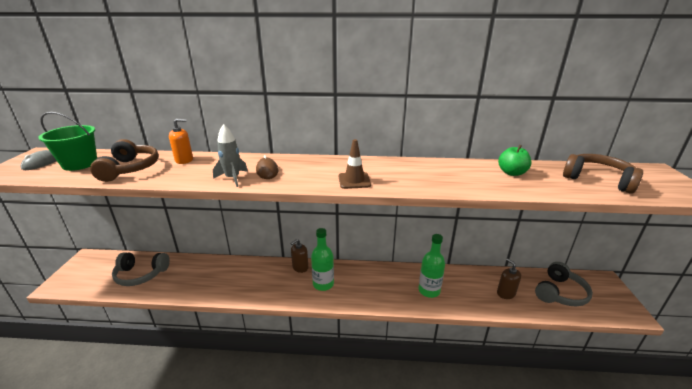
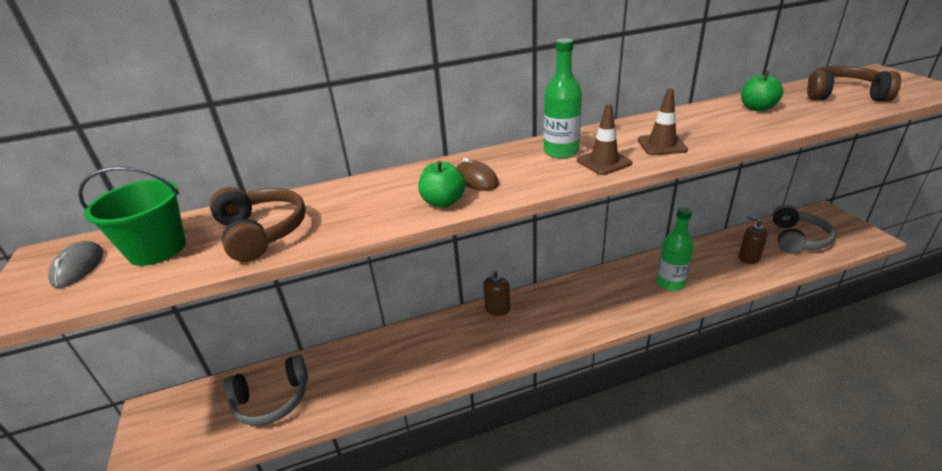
camera: 20 degrees left, 5 degrees up
(184, 160) = (331, 197): orange soap dispenser -> none
(232, 178) = (443, 202): grey rocket -> green apple
(323, 284) = (544, 319): green bottle -> green bottle (561, 152)
(406, 180) = (661, 145): none -> brown traffic cone

